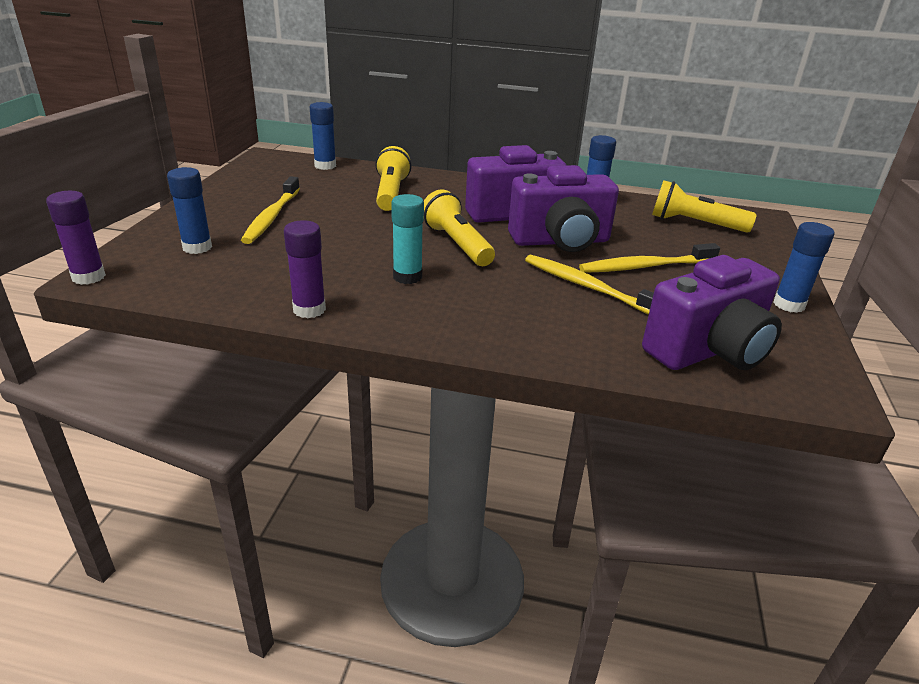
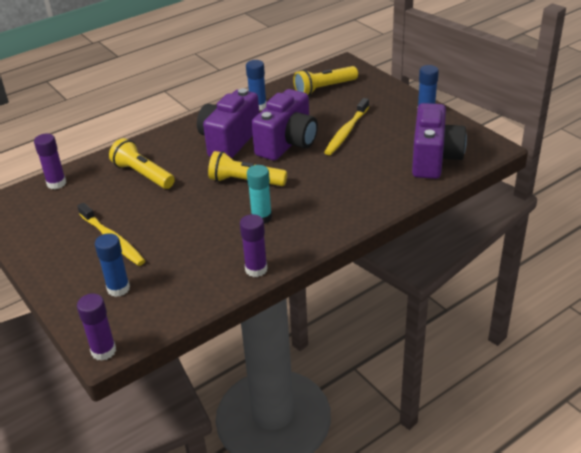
camera: 45 degrees left, 5 degrees up
(325, 166) = (56, 183): blue glue stick -> purple glue stick
(588, 287) = (344, 161): yellow toothbrush -> none

